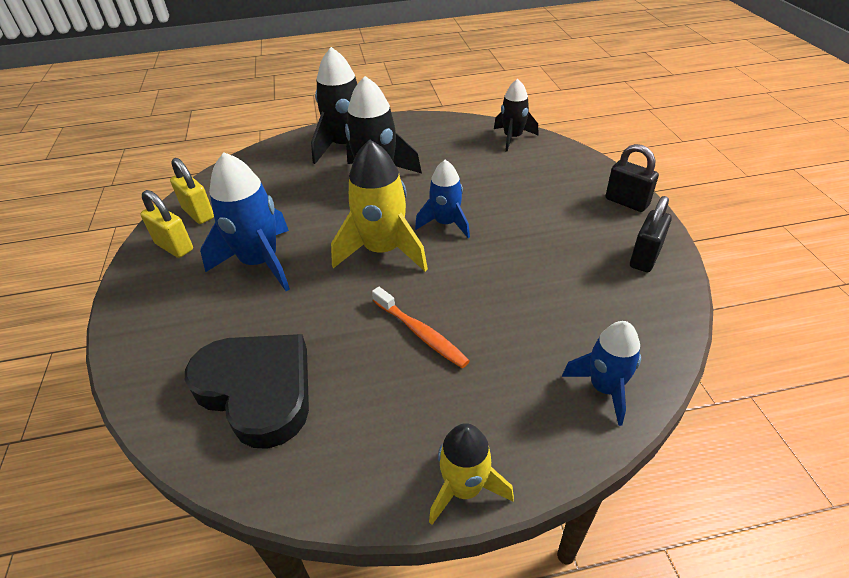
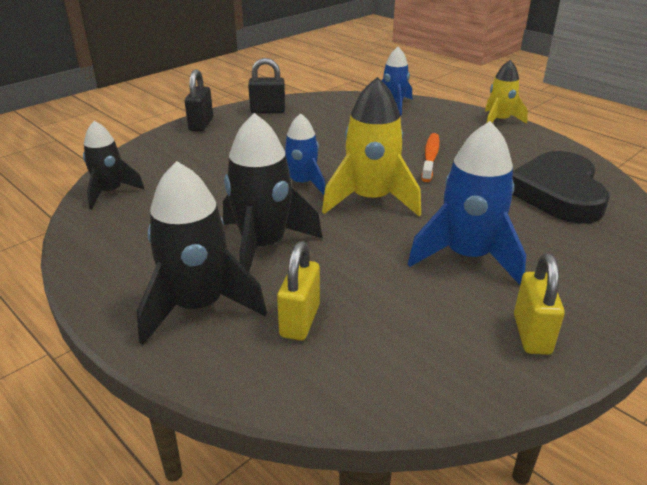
camera: 125 degrees left, 10 degrees down
(198, 213) = (466, 357): yellow padlock -> yellow padlock (300, 321)

